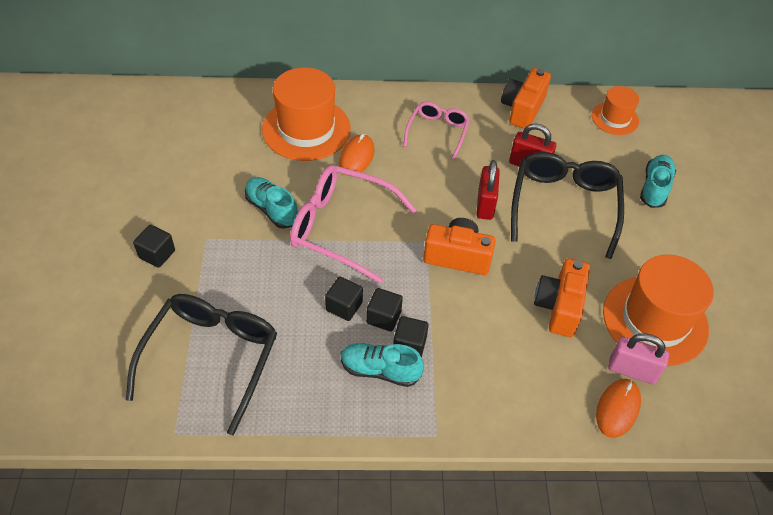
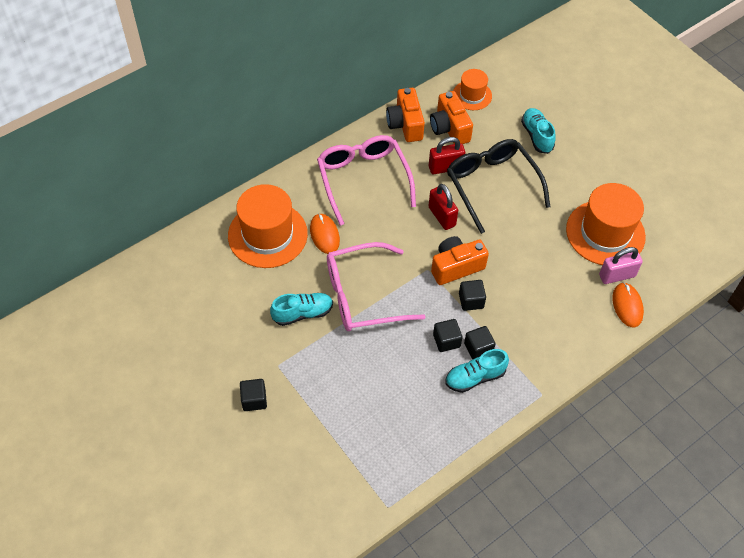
camera: 35 degrees left, 5 degrees up
(212, 357) = (362, 443): black glasses -> none
(272, 209) = (302, 313): turquoise shoe -> turquoise shoe turned 150 degrees clockwise
(344, 306) = (415, 350): black cube -> black cube (471, 301)
(437, 132) = (363, 179): pink glasses -> pink glasses, size x1.72
(559, 307) = (545, 261): orange camera -> orange camera (449, 128)

